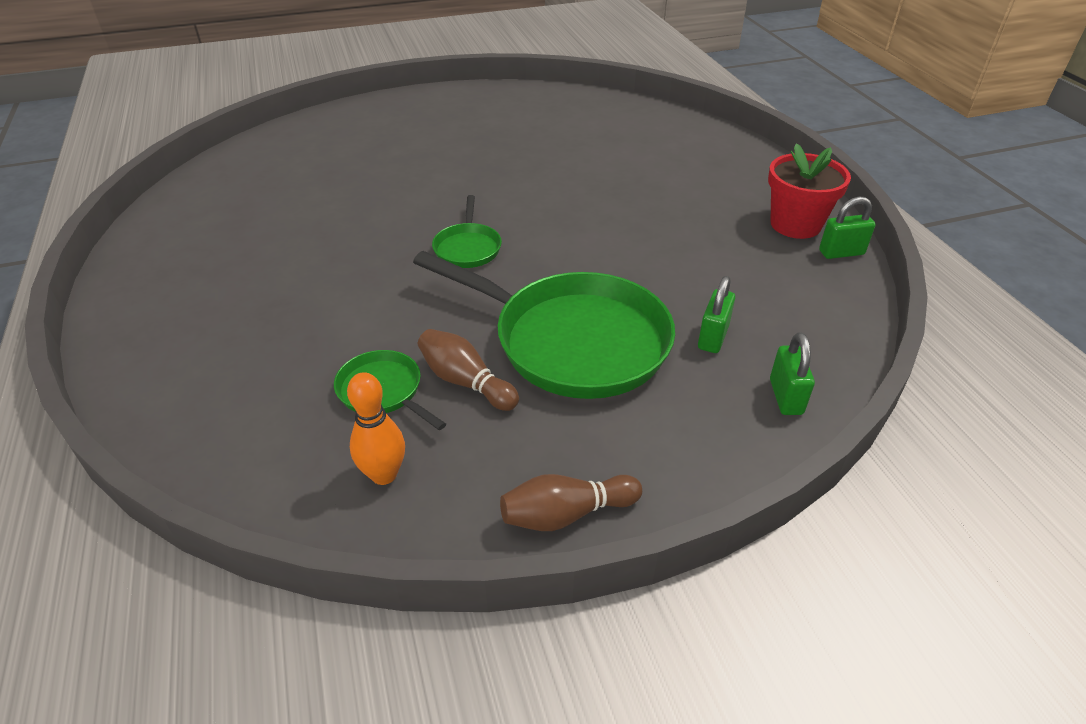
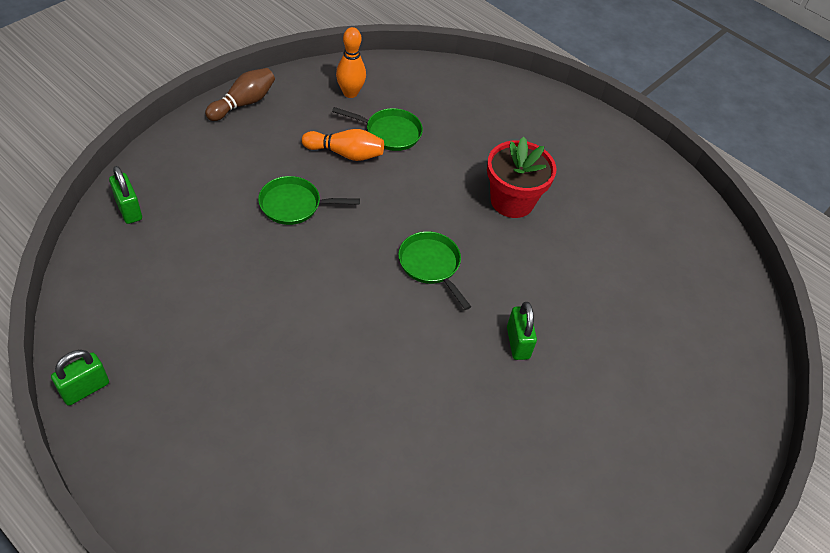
camera: 145 degrees right, 10 degrees up
(466, 382) = (345, 153): brown bowling pin -> orange bowling pin
(572, 341) = (294, 205): green pan -> green pan, size x0.46
(712, 337) = (191, 242): green padlock -> green padlock (518, 343)
(795, 224) = (136, 419): red flower pot -> red flower pot (512, 201)

